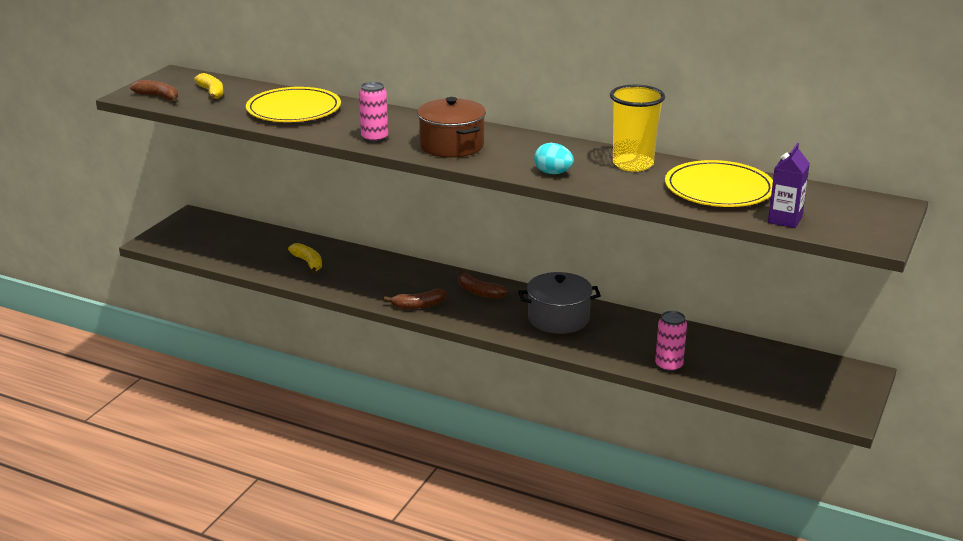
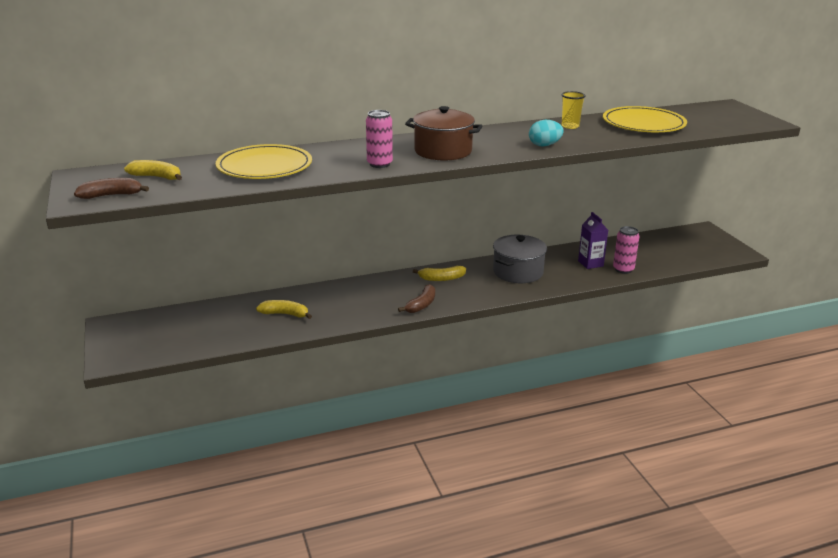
camera: 45 degrees left, 0 degrees up
(479, 292) = (441, 278): brown banana -> yellow banana
(633, 164) = (570, 126): yellow cup -> yellow cup, size x0.55
(785, 220) = (711, 127): purple carton -> purple carton (590, 263)

